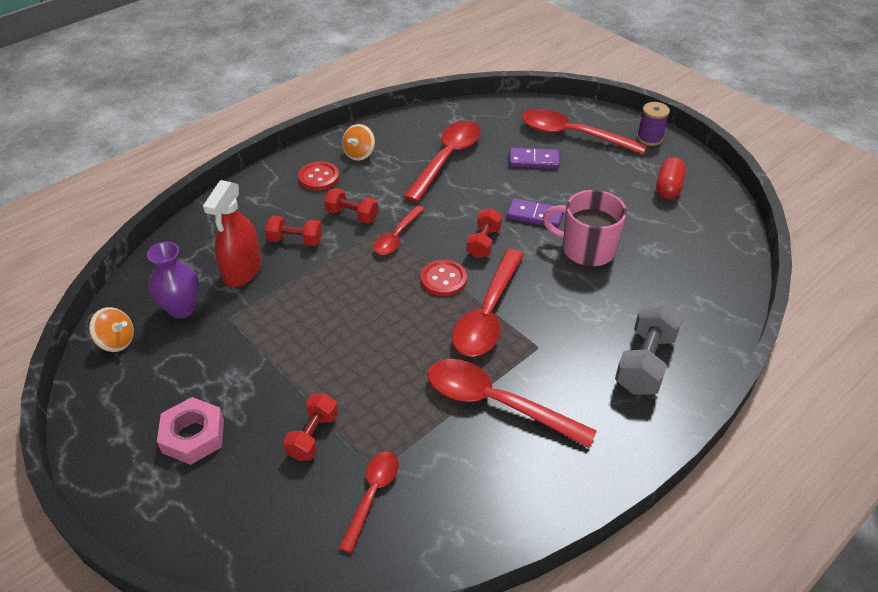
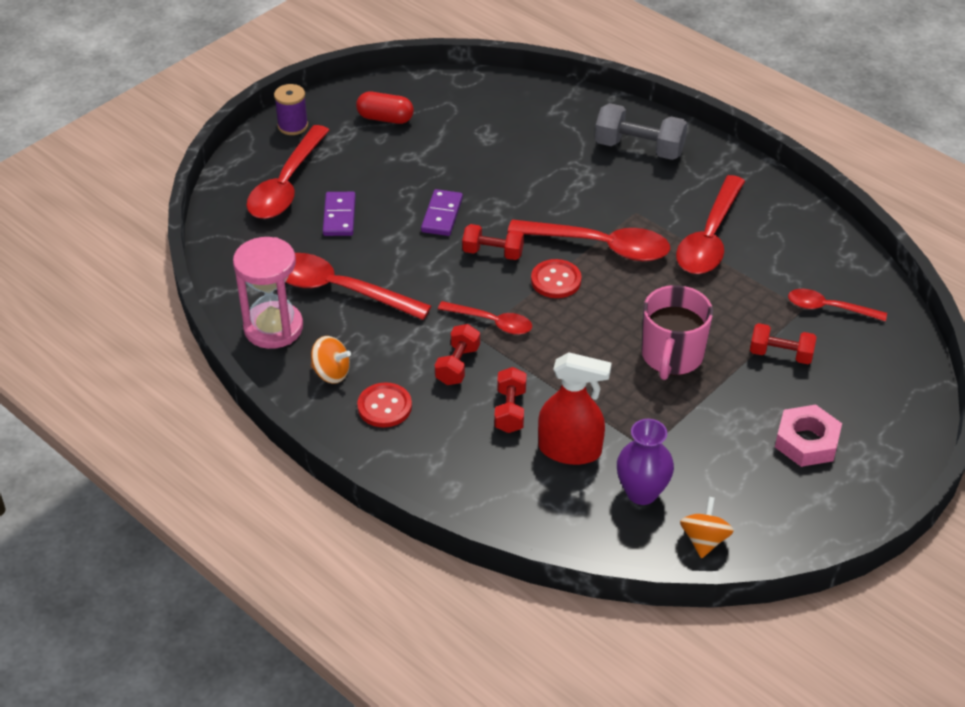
camera: 95 degrees left, 0 degrees up
(411, 129) = (273, 328): none -> pink hourglass
(586, 249) = (493, 179): pink mug -> pink mug (671, 356)

